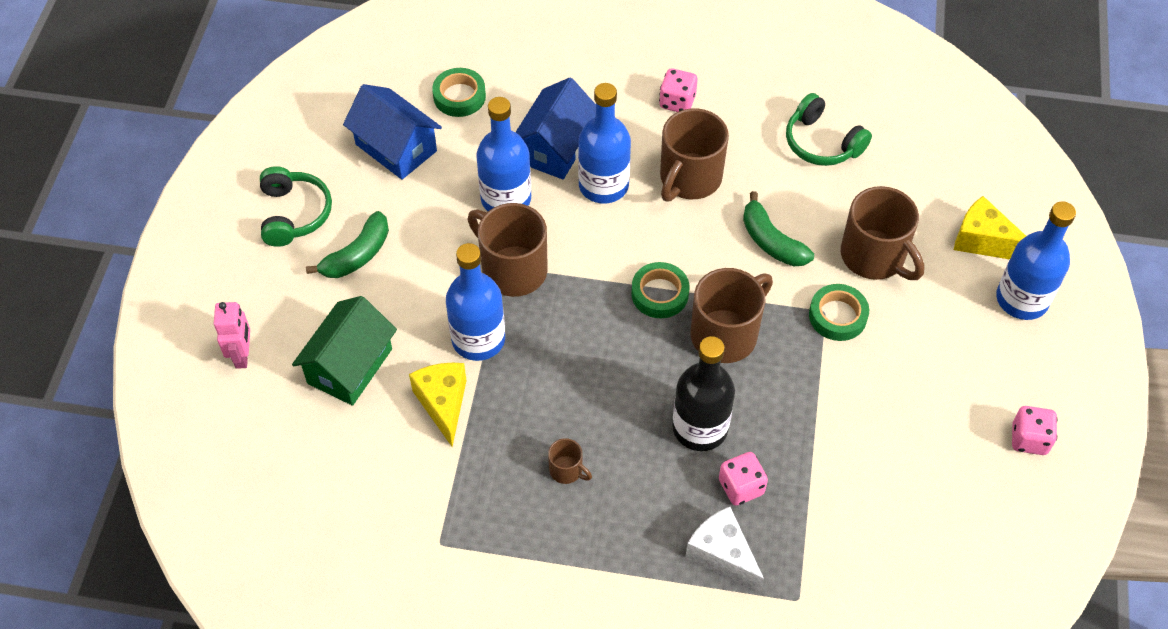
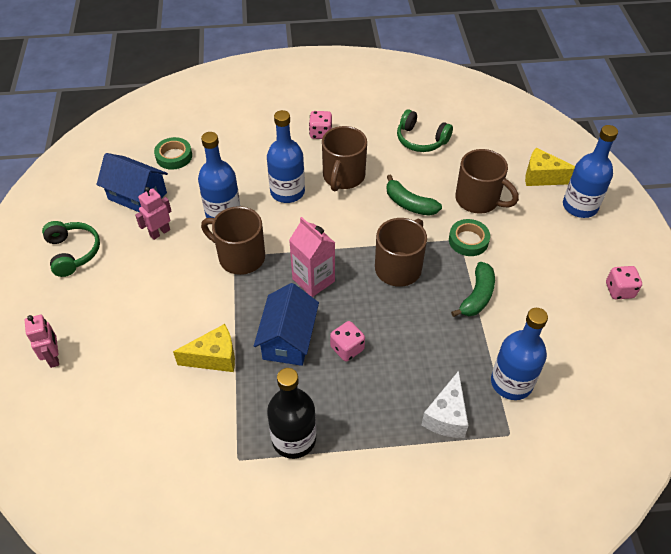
camera: 15 degrees left, 5 degrees down
(350, 366) = (138, 347): green house -> none
(357, 255) = (126, 270): green banana -> green banana (477, 296)
(413, 209) = (160, 232): none -> pink robot
(443, 404) = (214, 357): yellow cheese -> yellow cheese turned 105 degrees clockwise
(478, 339) = (228, 308): blue bottle -> blue bottle (511, 382)
(555, 147) = (248, 175): blue house -> blue house (288, 339)
(567, 470) = (317, 383): brown mug -> none
(602, 326) = (313, 280): none -> pink carton
(659, 294) = (346, 251): green tape -> none
(700, 428) = (402, 332): black bottle -> black bottle (294, 439)
(722, 555) = (446, 416): white cheese -> white cheese turned 105 degrees counterclockwise
(741, 487) = (443, 366): pink dice -> pink dice (347, 348)

